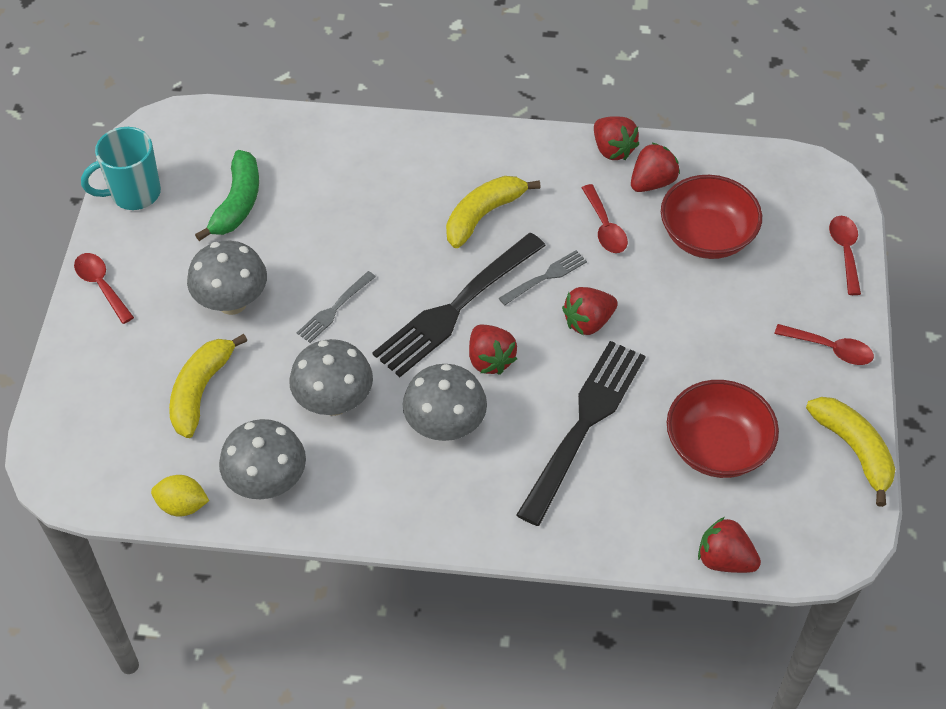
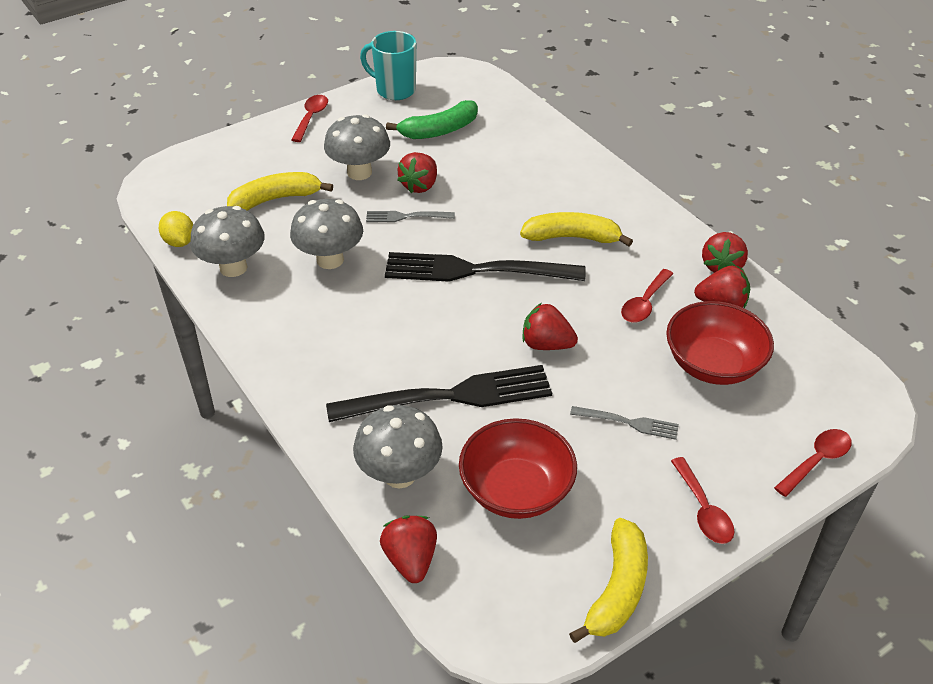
camera: 50 degrees right, 10 degrees down
(445, 426) = (367, 323): grey mushroom -> grey mushroom (400, 474)
(490, 360) = (451, 313): red strawberry -> red strawberry (420, 185)
(545, 277) = (558, 299): grey fork -> grey fork (628, 423)

